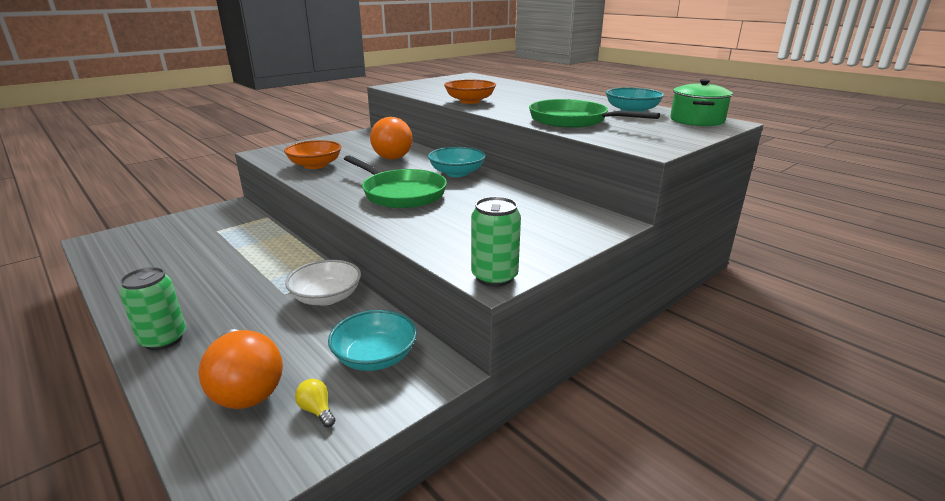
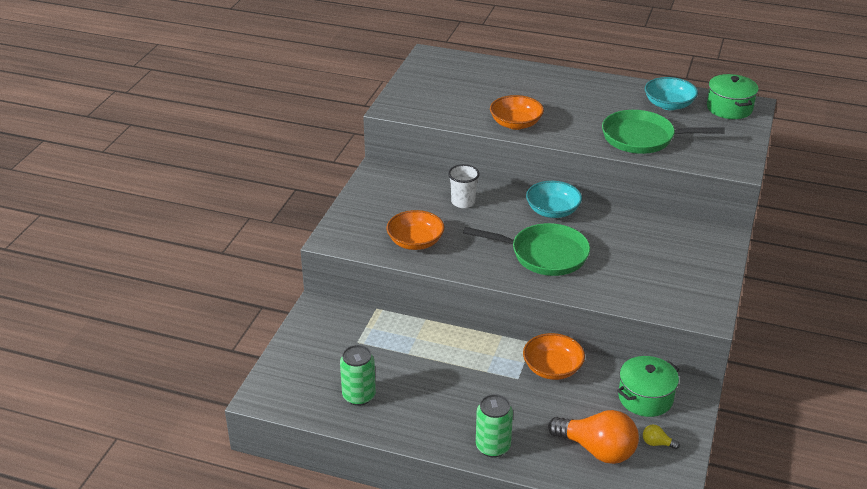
camera: 30 degrees left, 10 degrees up
(326, 297) = (552, 368): white bowl -> orange bowl
(375, 357) = (645, 398): turquoise bowl -> green pot
(393, 155) = (463, 202): orange light bulb -> white cup
(494, 277) = (708, 315): green can -> green can (359, 396)

